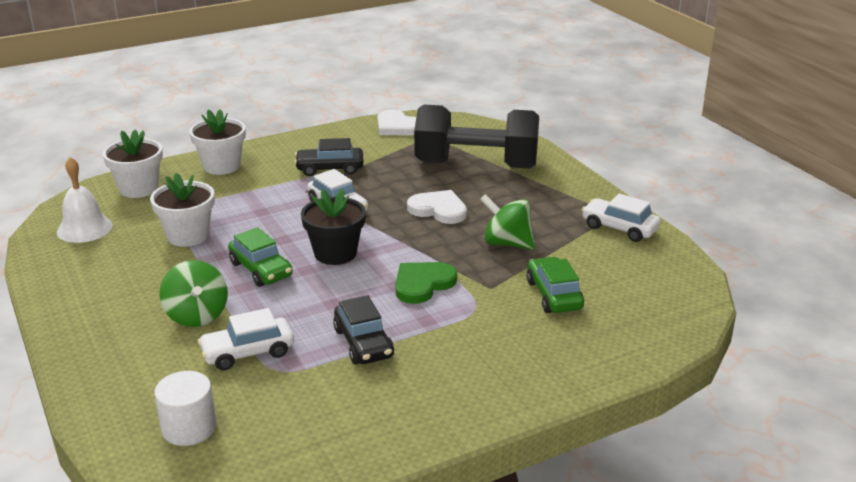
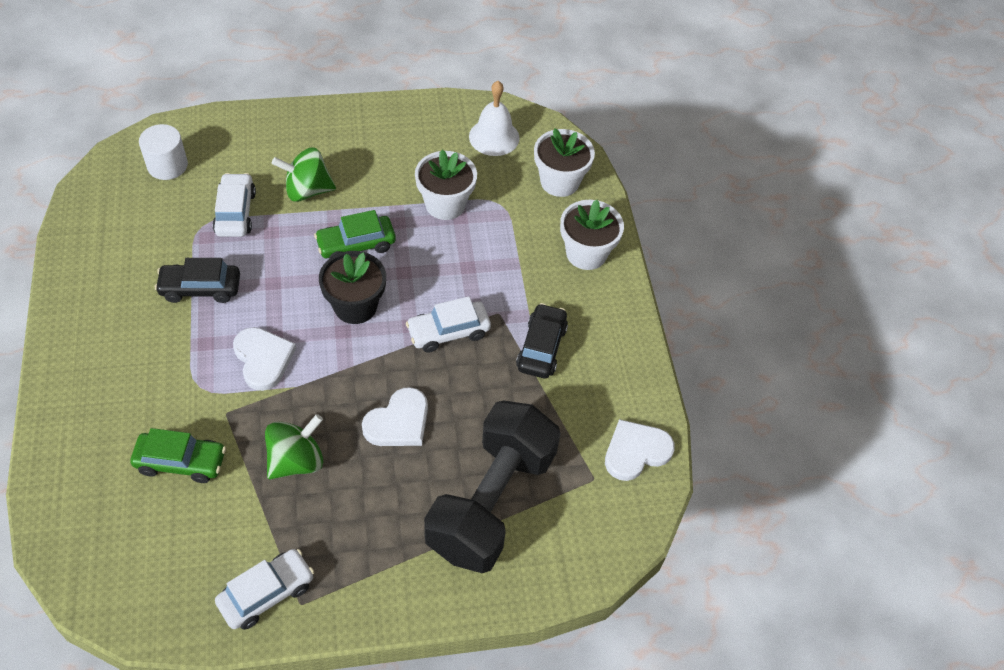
camera: 105 degrees right, 25 degrees up
(423, 284) = (263, 359): green heart -> white heart

